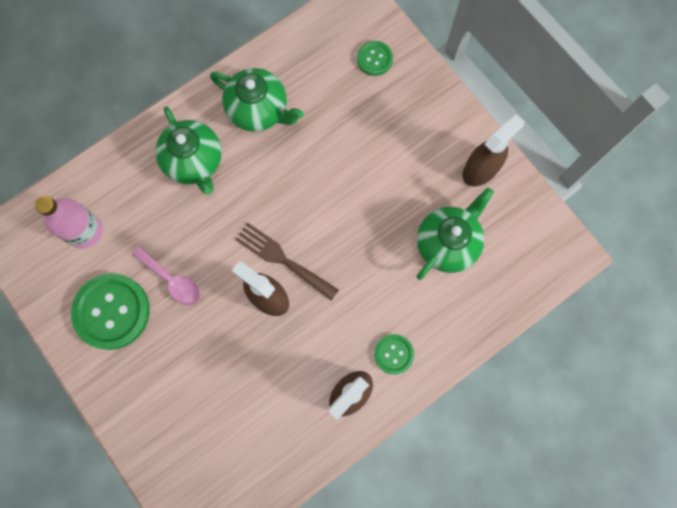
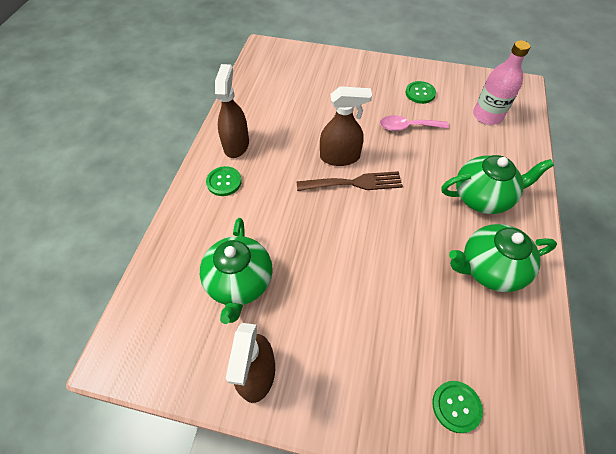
camera: 140 degrees right, 20 degrees down
(112, 311) = (420, 93): green button -> green button, size x0.52
(194, 161) = (482, 197): green teapot -> green teapot turned 150 degrees clockwise

